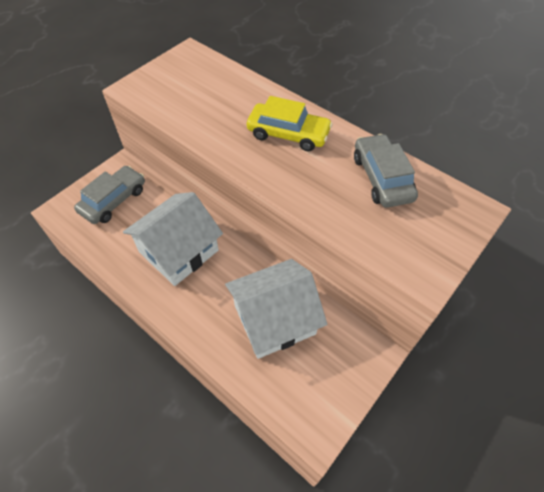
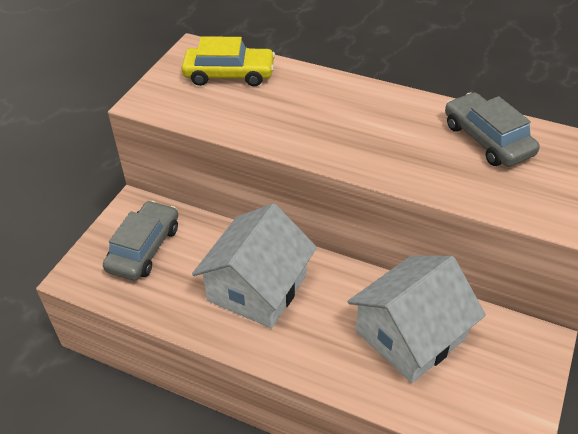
camera: 15 degrees left, 10 degrees down
(288, 134) = (361, 115): yellow car -> yellow car (229, 74)

